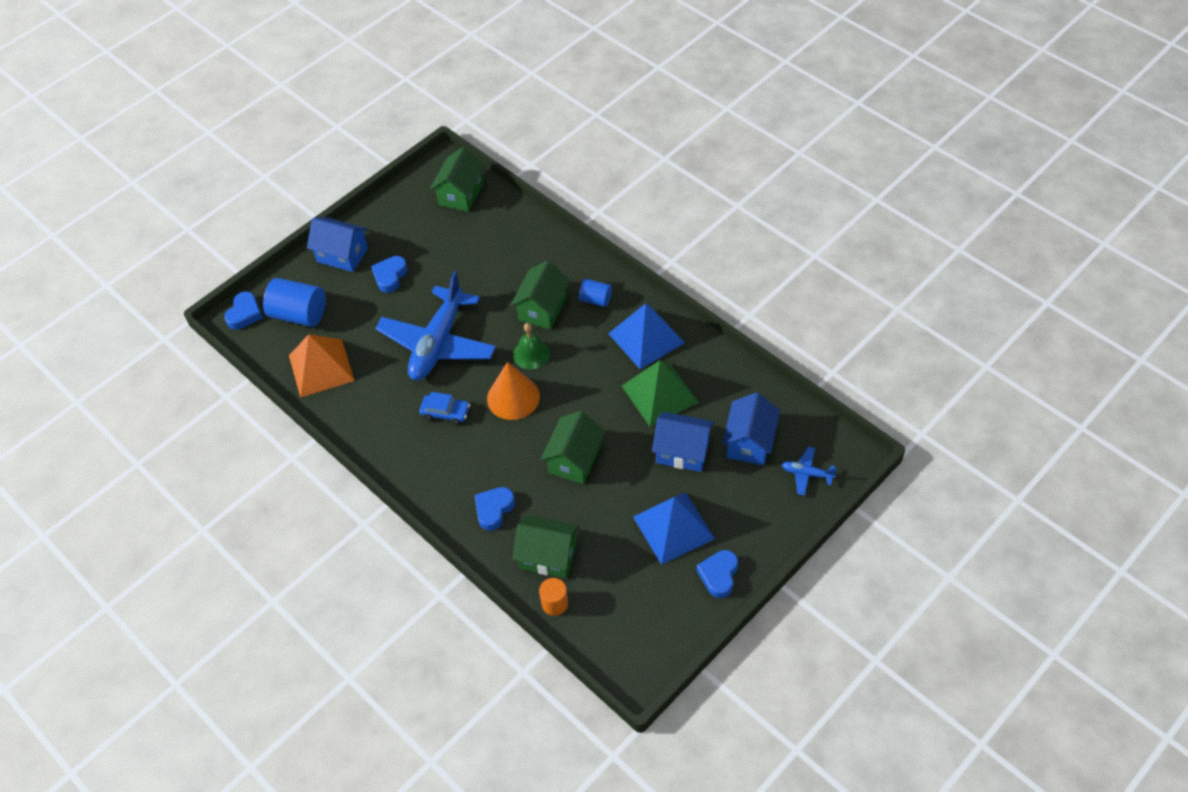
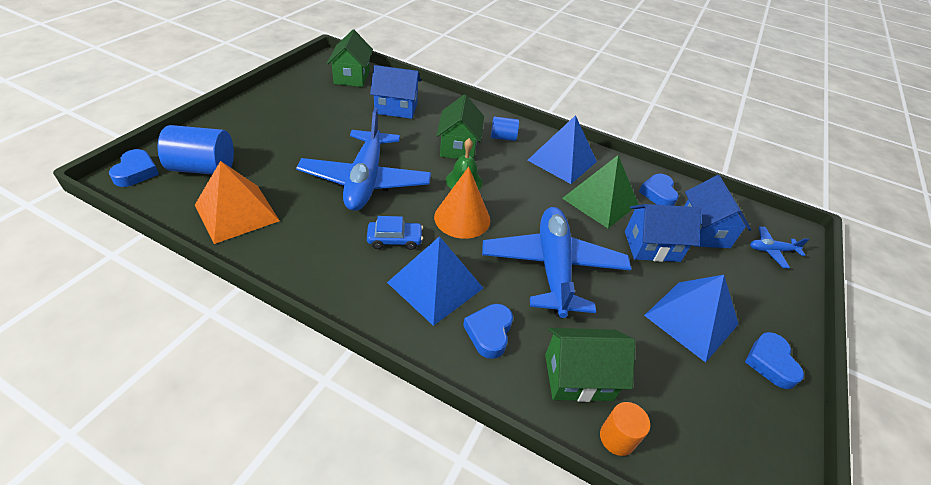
camera: 25 degrees left, 10 degrees down
(342, 255) = (246, 120): blue house -> blue house (396, 108)
(390, 276) = (300, 132): blue heart -> blue heart (658, 194)
(465, 461) = (435, 285): none -> blue pyramid
(574, 460) = (553, 267): green house -> blue plane

